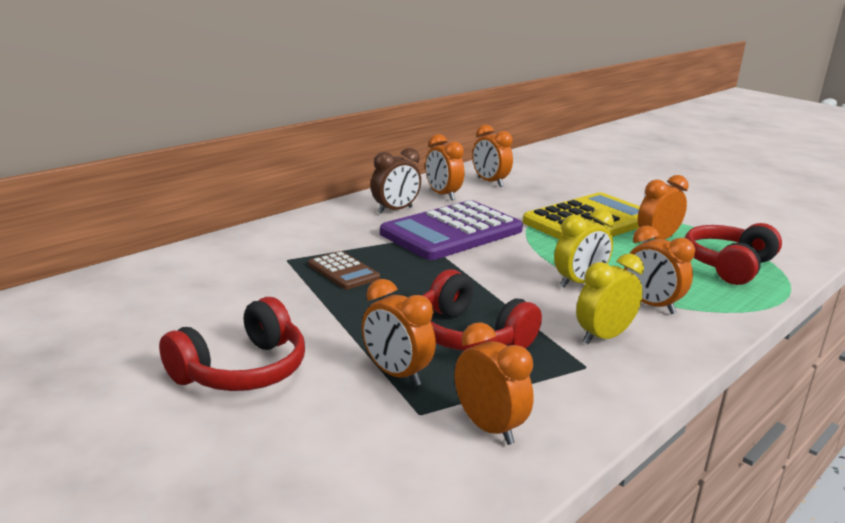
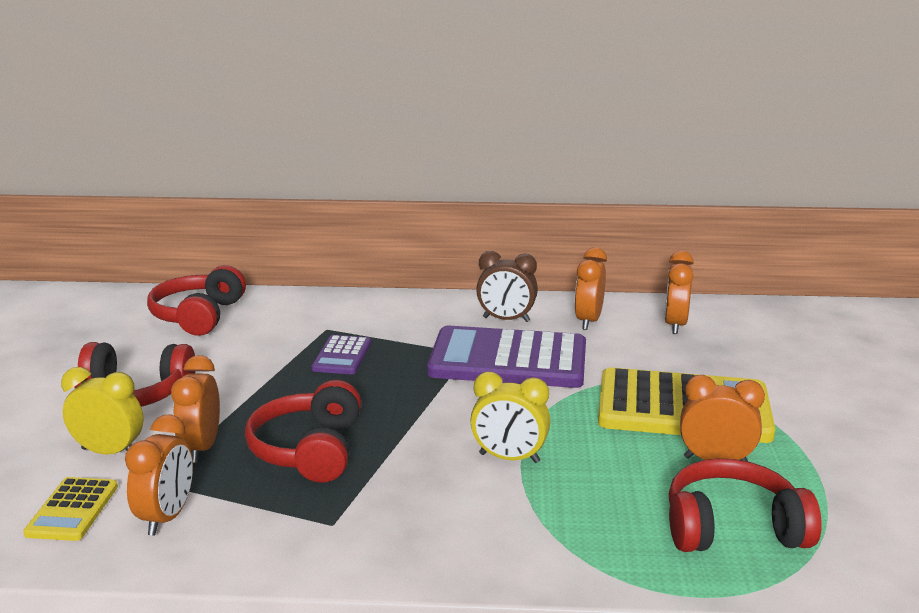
camera: 50 degrees right, 0 degrees up
(146, 291) = (199, 316): none -> red headphones
(343, 271) = (342, 356): brown calculator -> purple calculator
(411, 470) = (72, 510): none -> yellow calculator
(603, 337) = (406, 512): yellow clock -> yellow clock (109, 452)
(651, 305) = (525, 514): orange clock -> none

